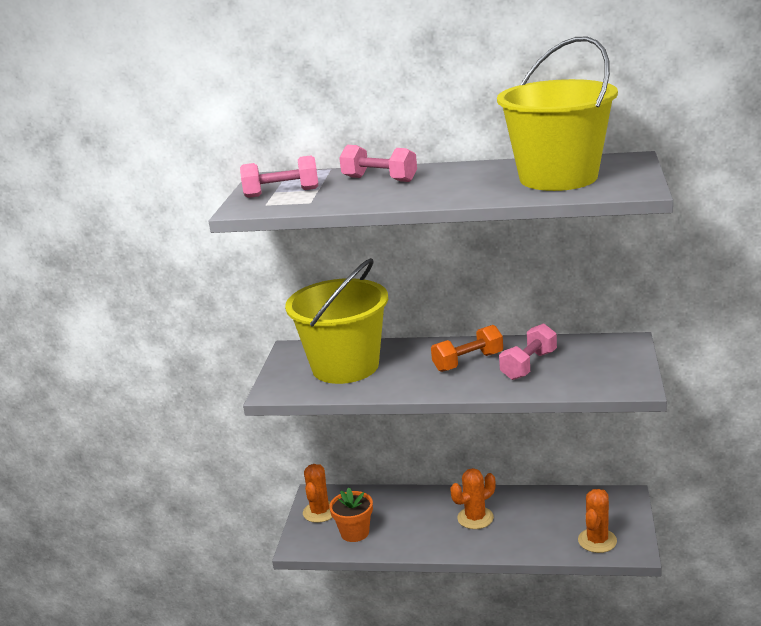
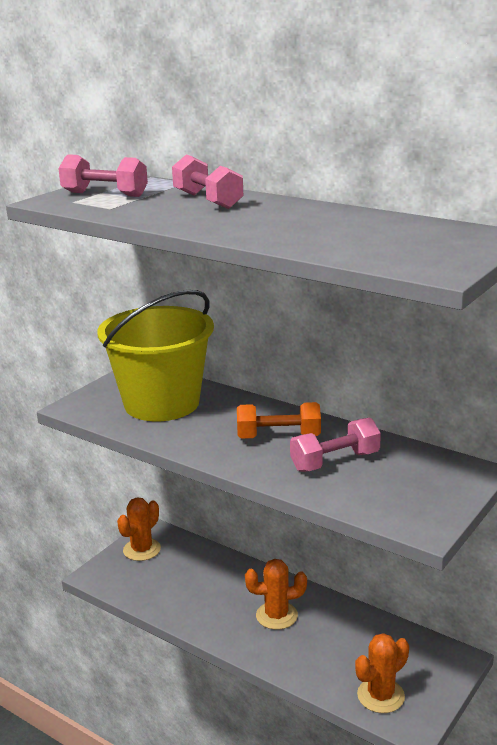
camera: 25 degrees right, 0 degrees up
(355, 532) = (153, 583): orange flower pot -> none
(558, 178) = (377, 238): yellow bucket -> none

